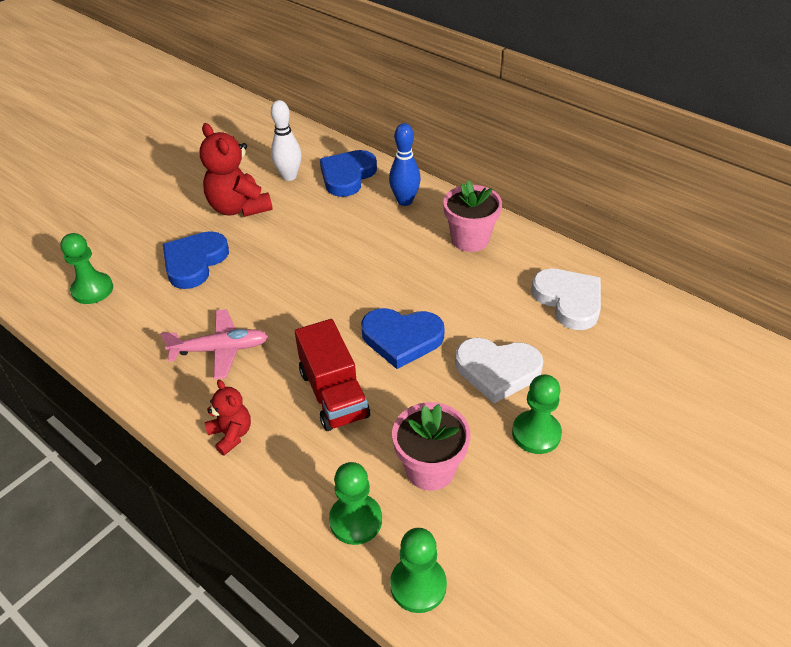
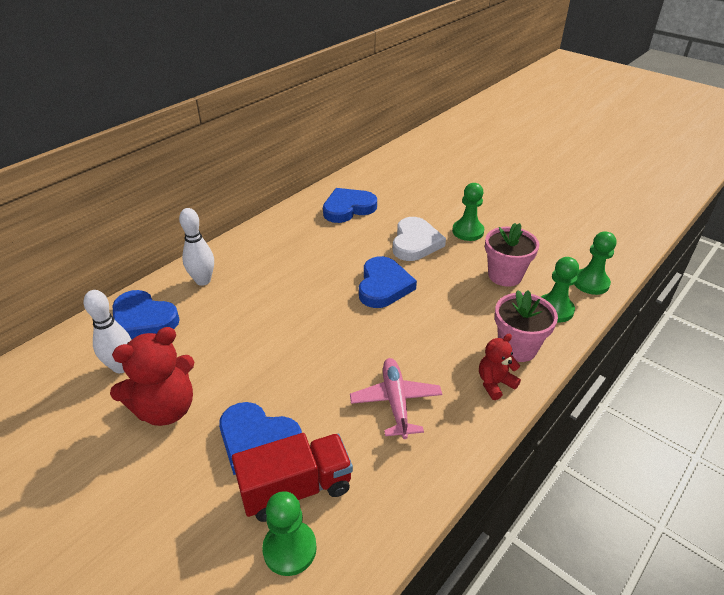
camera: 90 degrees left, 5 degrees down
(333, 394) = (444, 323): red truck -> red truck (296, 488)
(405, 201) = (203, 280): blue bowling pin -> white bowling pin
(470, 239) = (270, 246): pink flower pot -> pink flower pot (517, 347)
(568, 300) = (348, 208): white heart -> blue heart

